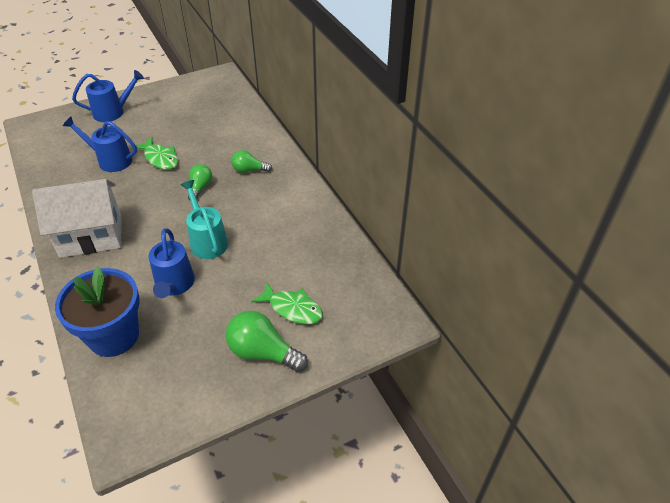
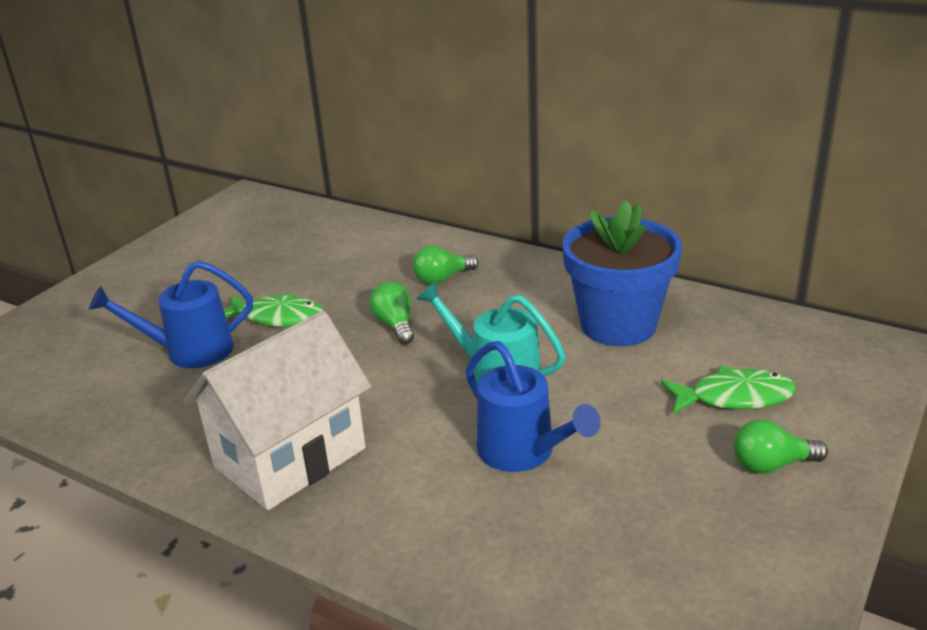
camera: 30 degrees left, 15 degrees down
(113, 112) = (112, 294): blue watering can -> none
(114, 336) = (518, 564): blue flower pot -> blue flower pot (618, 325)
(263, 352) = (771, 465): green light bulb -> green light bulb, size x0.61

